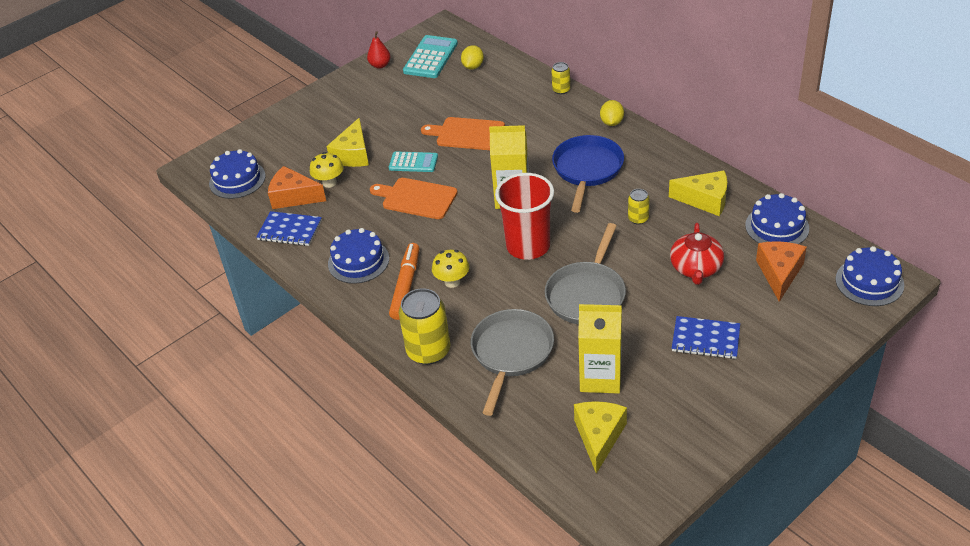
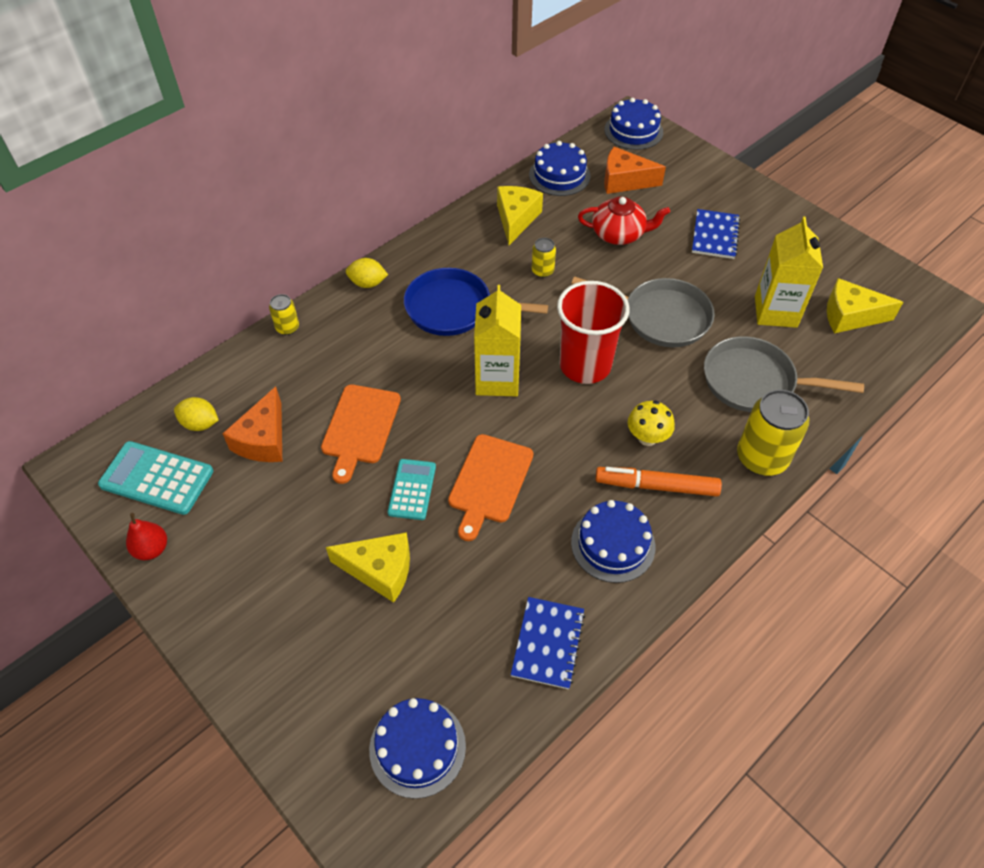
camera: 95 degrees left, 10 degrees up
(293, 197) = (471, 647): orange cheese -> orange cheese (263, 439)
(329, 183) = (443, 598): yellow mushroom -> none

